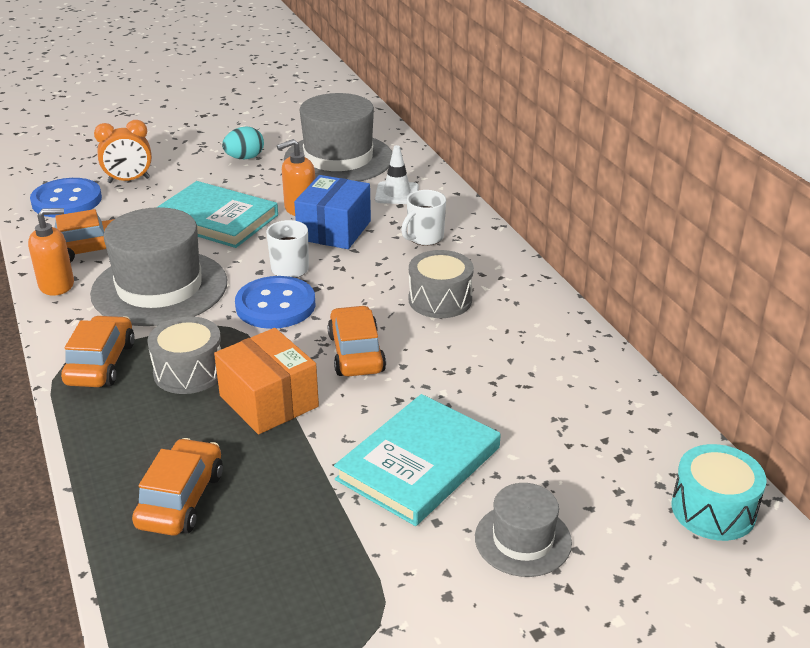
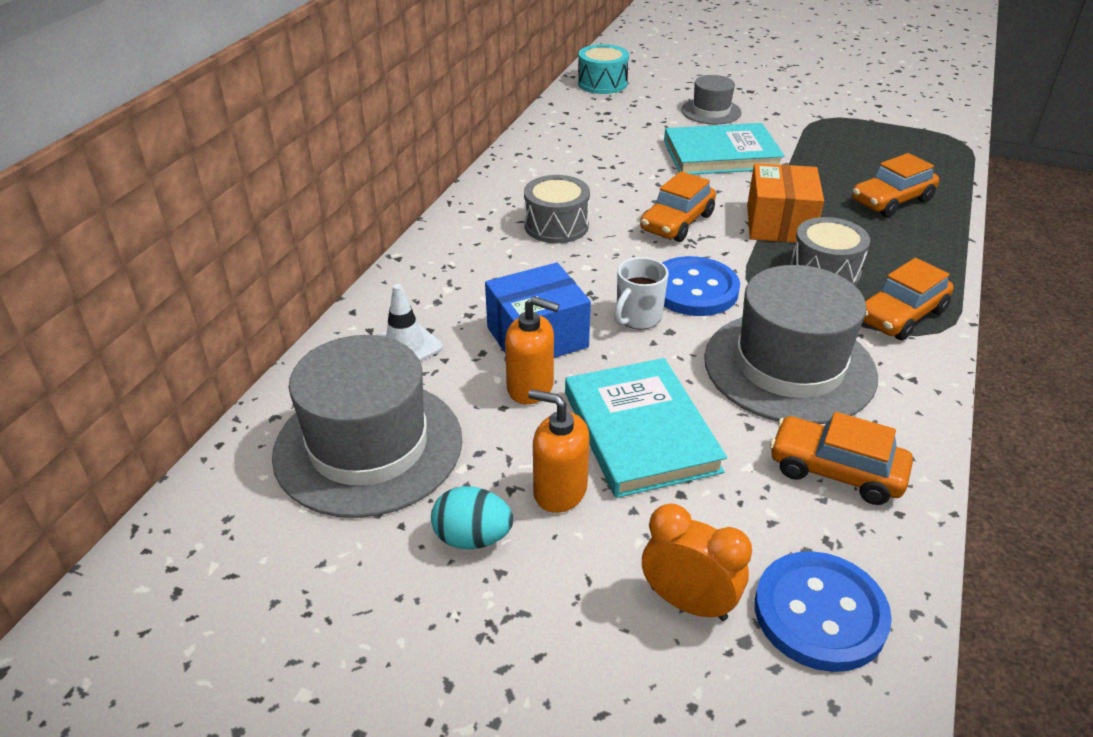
camera: 135 degrees left, 5 degrees up
(57, 285) = (907, 435): orange soap dispenser -> orange soap dispenser (559, 491)
(424, 238) = (473, 281): white mug -> none

